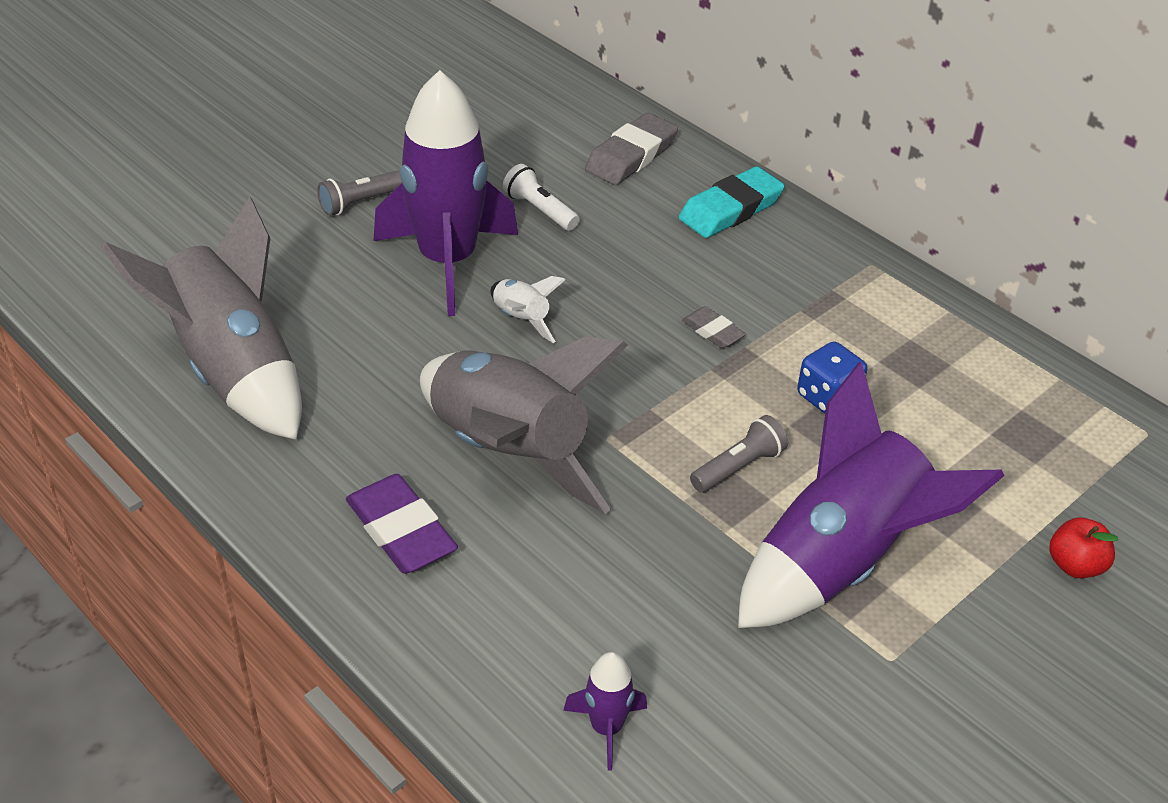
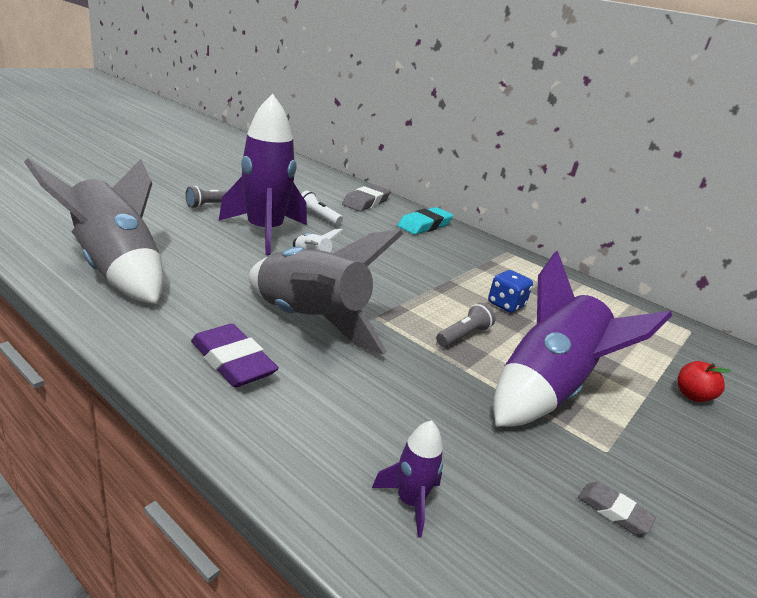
camera: 10 degrees left, 15 degrees down
(713, 331) = (429, 272): grey eraser -> grey eraser (613, 511)

